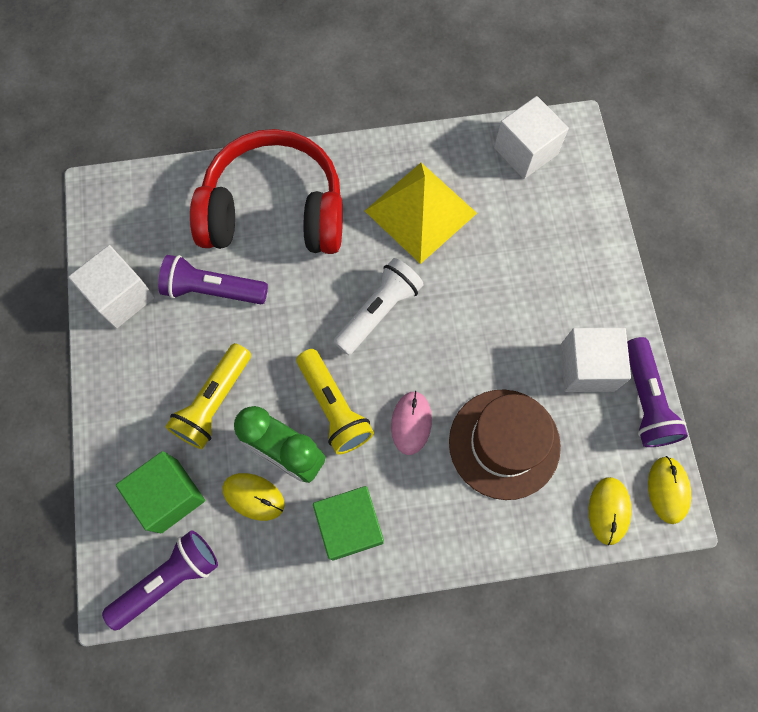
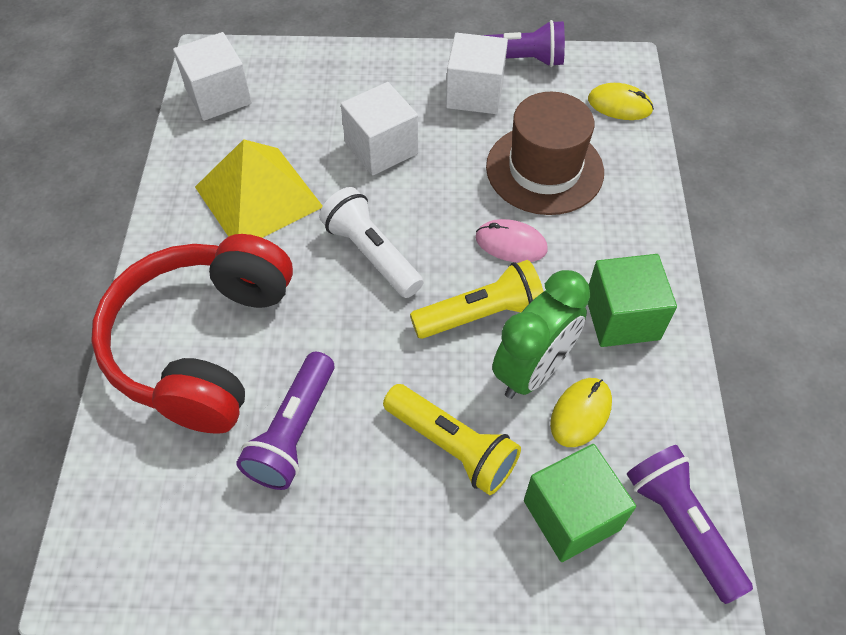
camera: 80 degrees left, 15 degrees down
(121, 296) = (269, 557): white cube -> white cube (381, 148)
(668, 490) = (603, 62): yellow mouse -> none

